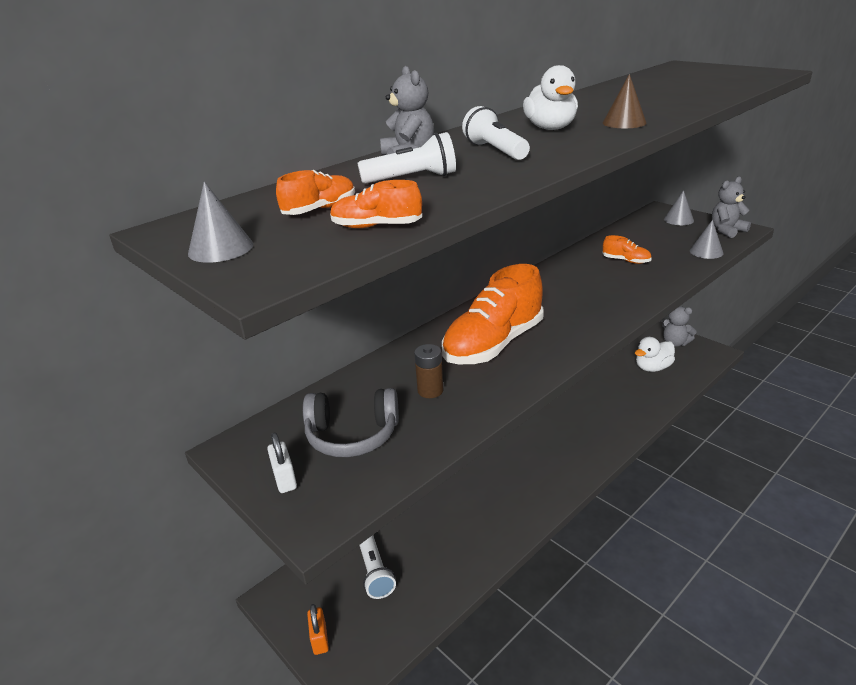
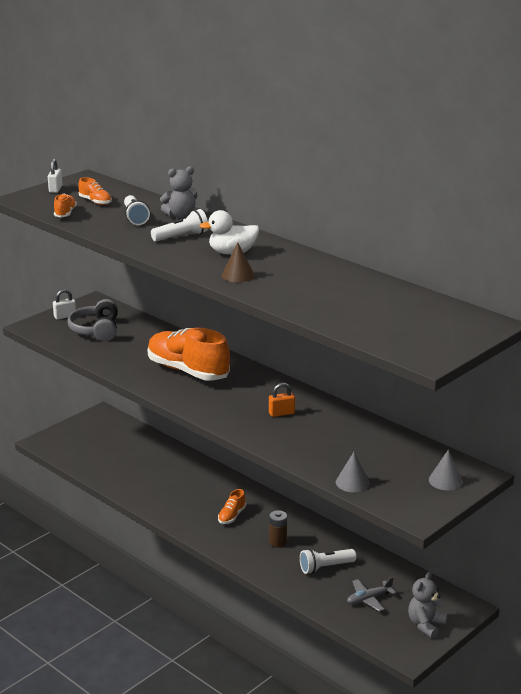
camera: 85 degrees right, 5 degrees down
(220, 248) = (55, 189): grey cone -> white padlock
(320, 639) = (68, 431): orange padlock -> orange padlock (281, 413)
(375, 573) = (113, 445): white flashlight -> white flashlight (325, 567)
(430, 390) = (135, 350): brown battery -> brown battery (277, 542)
(626, 261) = (331, 436): orange shoe -> orange shoe (232, 516)
(652, 368) = (369, 599): white duck -> grey plane
(727, 231) = (412, 505): grey teddy bear -> none

